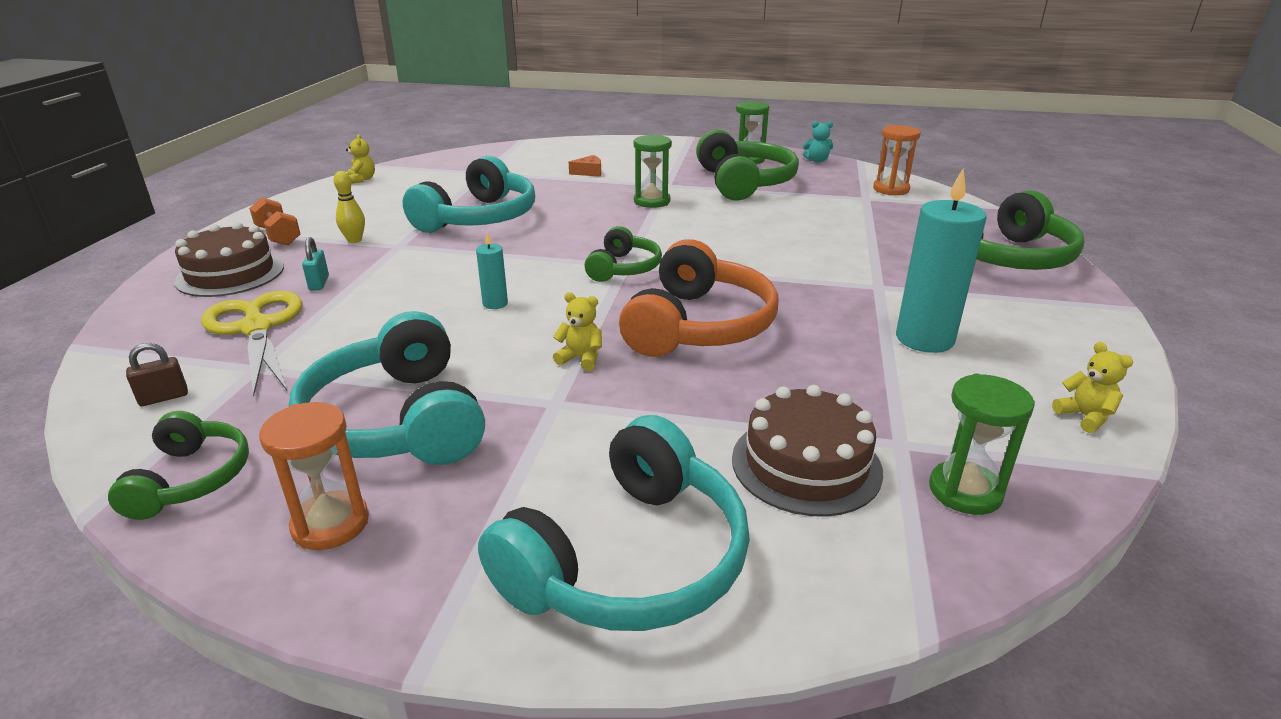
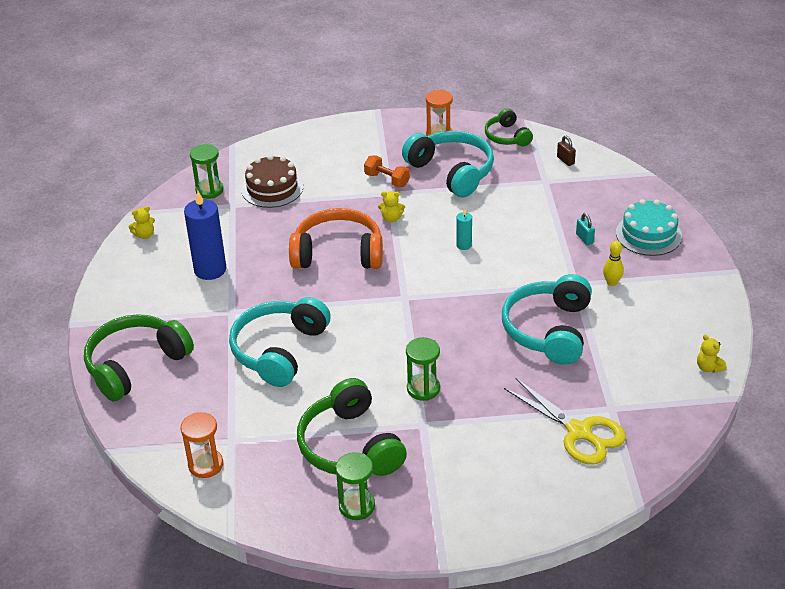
camera: 165 degrees right, 10 degrees up
(164, 397) = (565, 160): brown padlock -> brown padlock turned 75 degrees counterclockwise
(230, 274) = (648, 234): brown cake -> turquoise cake
(257, 328) = (576, 202): yellow scissors -> yellow scissors (579, 432)
(278, 236) = (671, 275): orange dumbbell -> orange dumbbell (387, 180)
(589, 172) = (510, 433): orange cheese -> none
(624, 268) = (404, 293): green headphones -> none
(629, 559) = (330, 145): turquoise headphones -> turquoise headphones (279, 350)
(698, 325) = (338, 253): orange headphones -> orange headphones turned 90 degrees clockwise
(817, 161) = (280, 522): turquoise teddy bear -> none
(924, 339) = (210, 269): turquoise candle -> blue candle
(1085, 417) = (144, 235): yellow teddy bear -> yellow teddy bear turned 75 degrees counterclockwise

